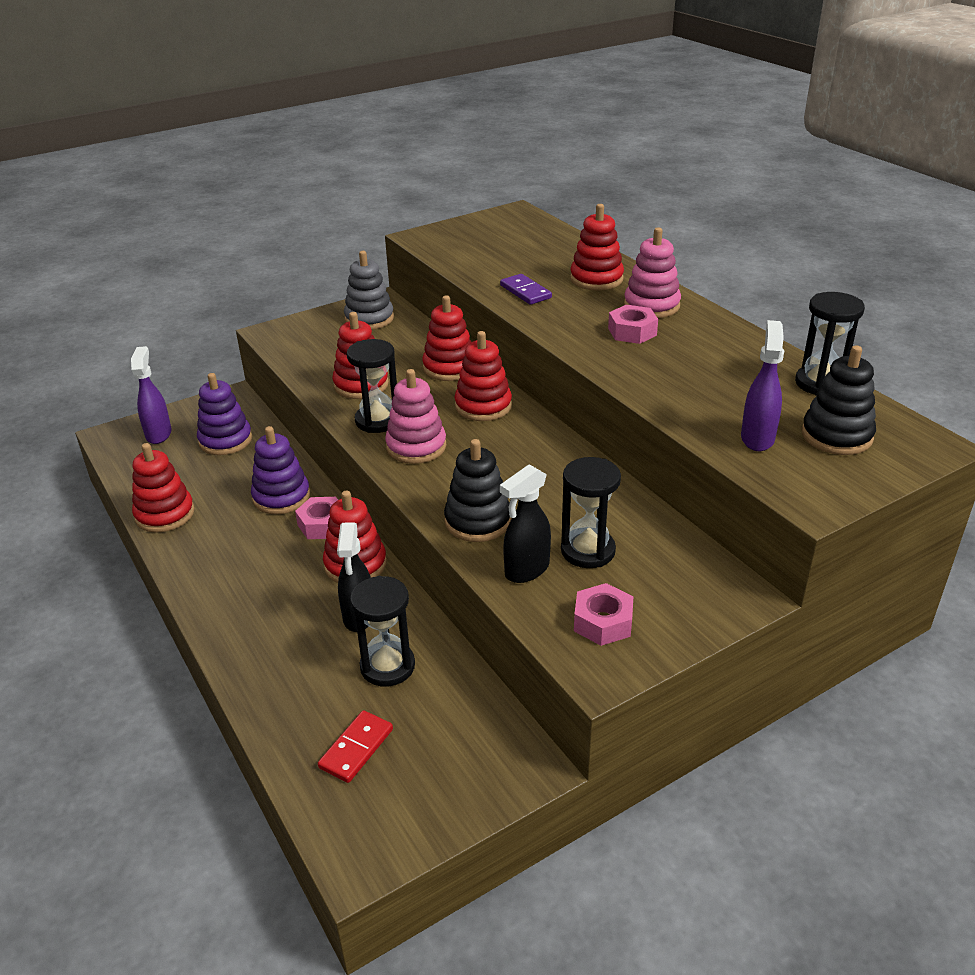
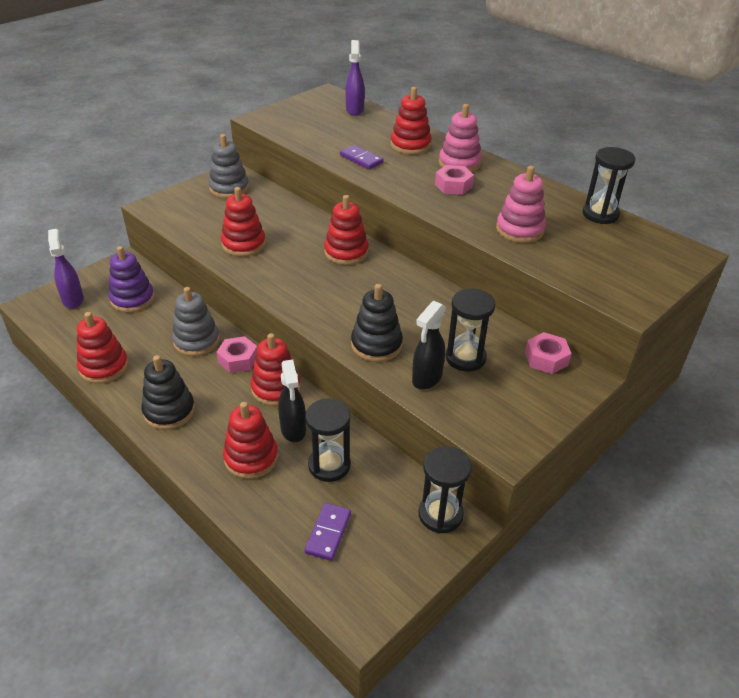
camera: 15 degrees left, 5 degrees up
(281, 497) = (196, 341): purple stacking toy -> grey stacking toy
(356, 748) = (328, 533): red domino -> purple domino
(377, 421) = (268, 272): black hourglass -> black hourglass (440, 514)
(416, 446) = (307, 290): pink stacking toy -> pink stacking toy (519, 230)
(449, 367) = (308, 223): red stacking toy -> red stacking toy (251, 458)
(603, 622) = (496, 411): pink nut -> pink nut (546, 358)
(757, 438) = (573, 260): purple spray bottle -> purple spray bottle (355, 110)
(836, 436) = (626, 253): black stacking toy -> black stacking toy (169, 411)

